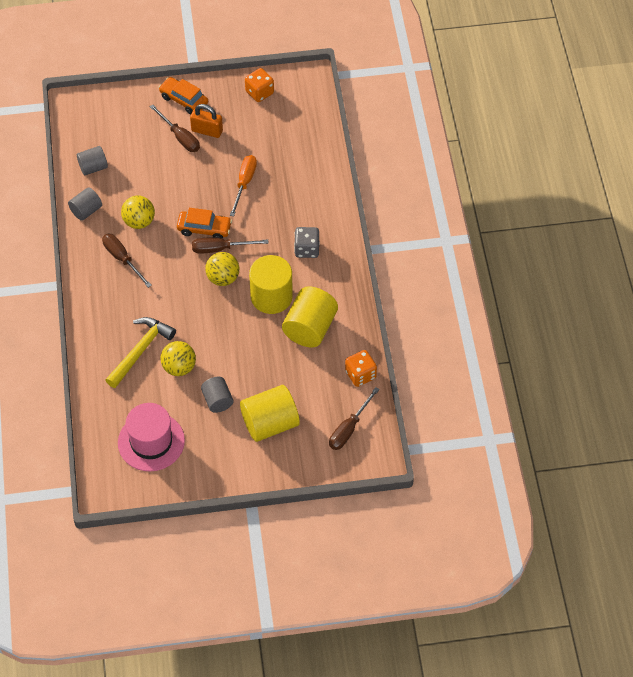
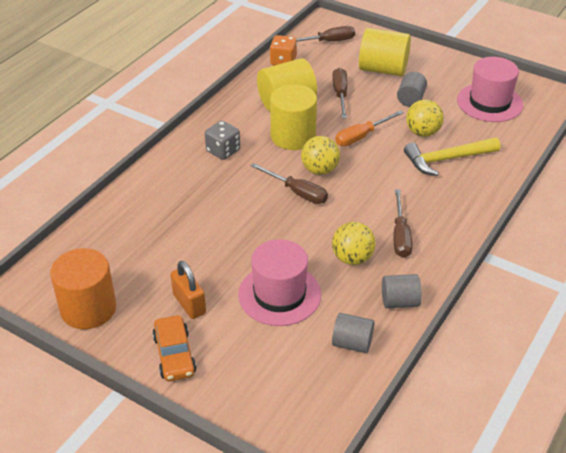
camera: 140 degrees left, 15 degrees down
(161, 169) = (279, 294): none -> pink hat
(180, 137) = (224, 315): brown screwdriver -> brown screwdriver (340, 94)
(204, 229) = (294, 216): orange car -> none
(244, 183) = (212, 231): orange screwdriver -> orange screwdriver (361, 136)
(259, 92) = (88, 309): orange dice -> orange cylinder

